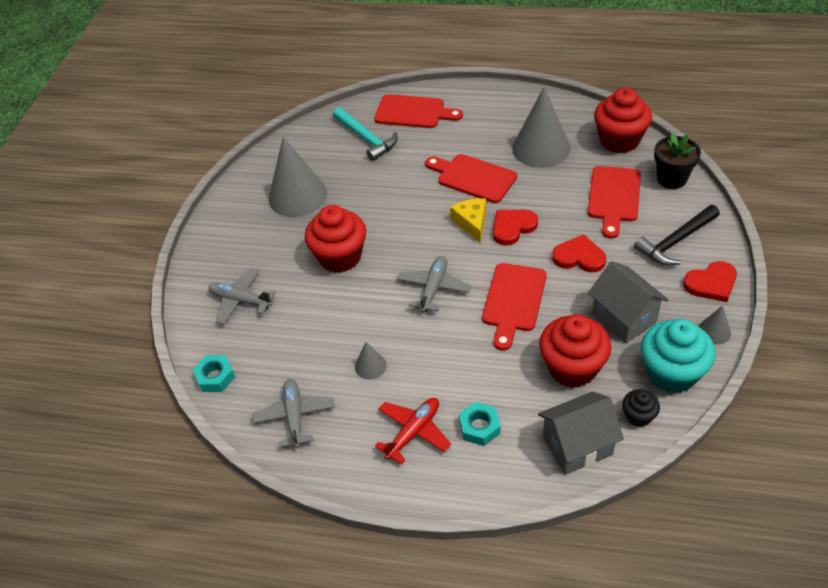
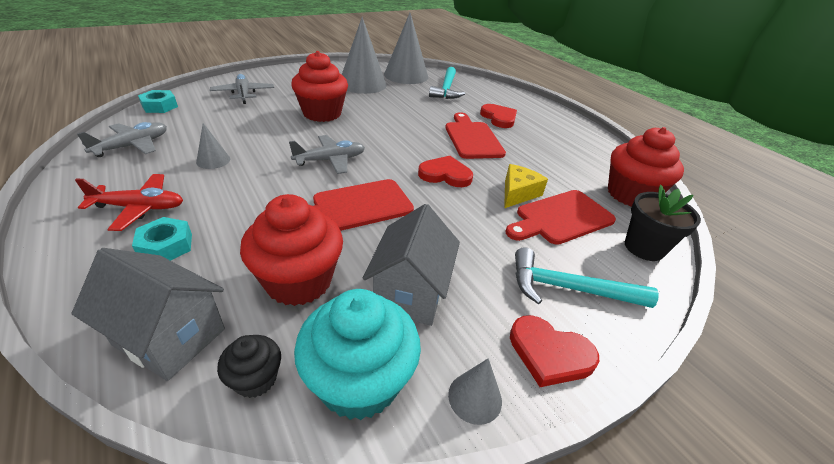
camera: 40 degrees right, 10 degrees down
(413, 112) = (496, 97): red cutting board -> none
(471, 223) = (424, 153): yellow cheese -> yellow cheese (518, 193)
(541, 148) = (551, 157): grey cone -> grey cone (406, 75)
(579, 257) = (458, 225): red heart -> red heart (499, 118)
(676, 241) = (569, 289): black hammer -> turquoise hammer

